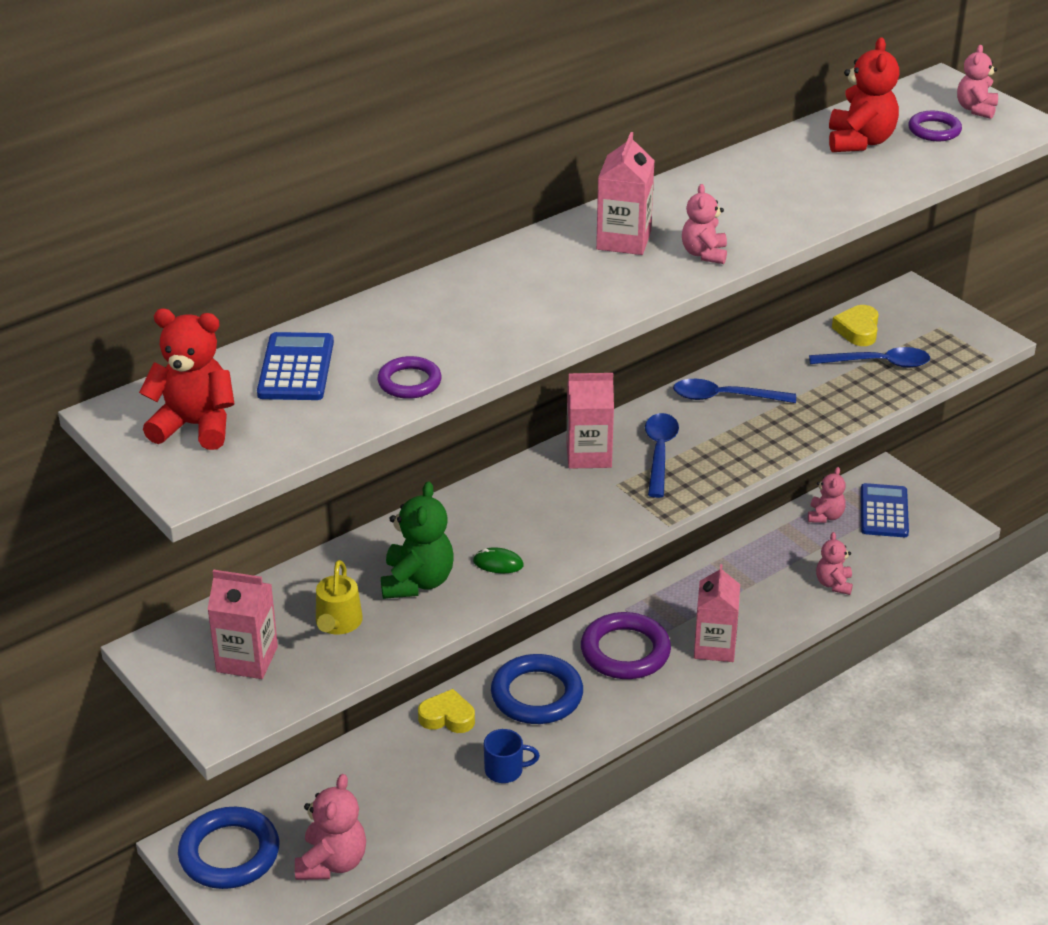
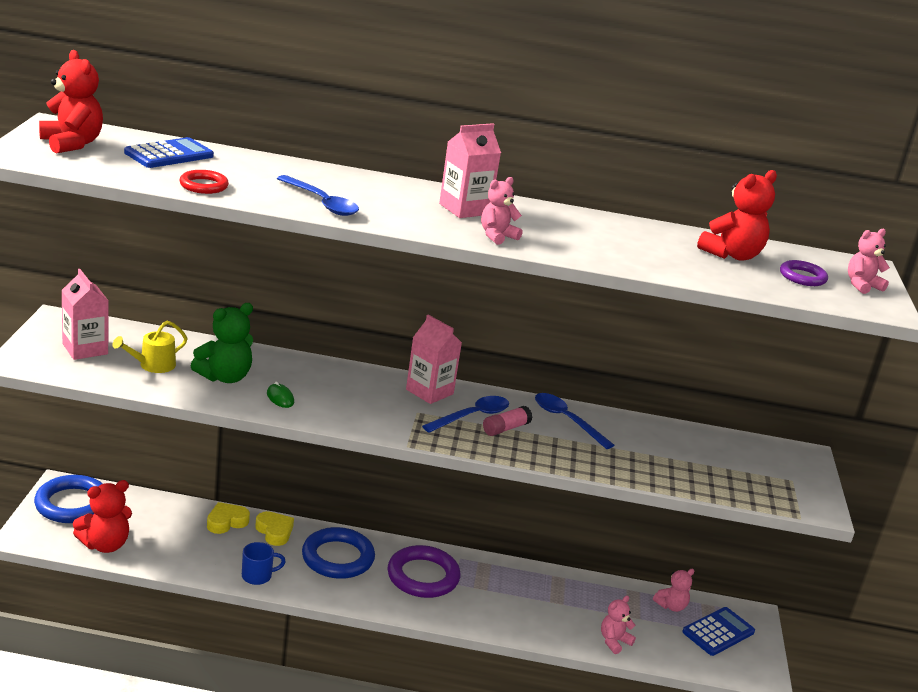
camera: 40 degrees right, 10 degrees down
(332, 862) = (105, 544): pink teddy bear -> red teddy bear
(409, 382) = (203, 186): purple ring -> red ring
(505, 770) = (258, 576): blue mug -> blue mug turned 60 degrees counterclockwise
(701, 444) = (506, 428): none -> pink glue stick
(714, 647) = (479, 614): pink carton -> none
(858, 330) = (726, 447): yellow heart -> yellow heart (226, 522)
(877, 363) = (706, 468): blue spoon -> blue spoon (321, 203)

